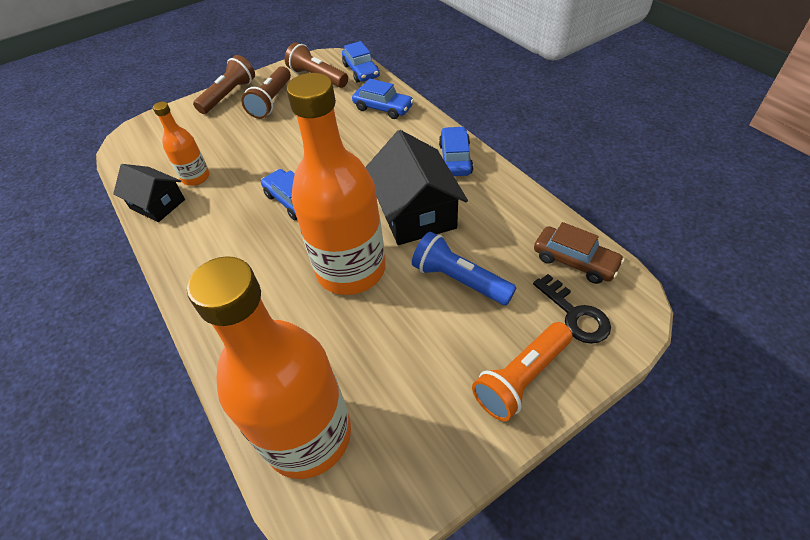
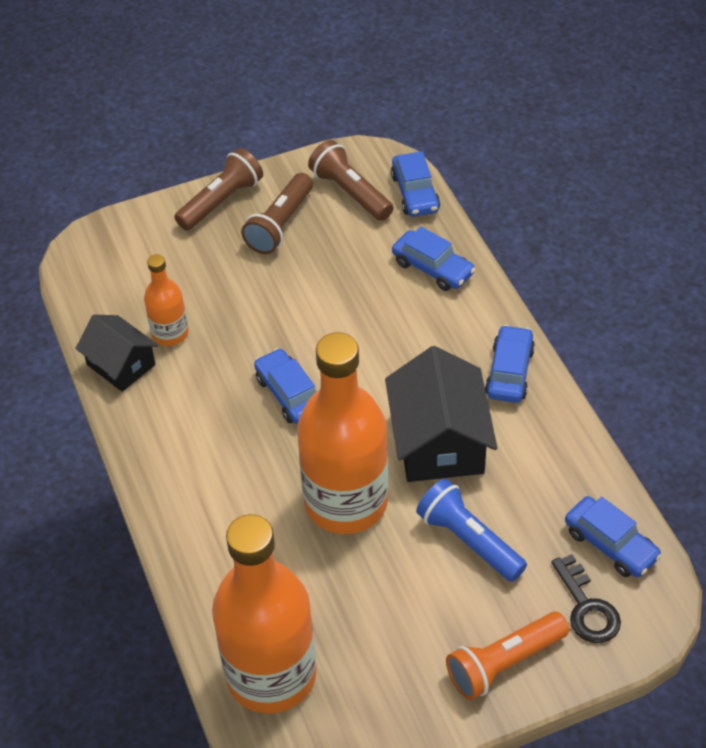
camera: 10 degrees right, 0 degrees up
(574, 261) = (610, 544): brown car -> blue car

